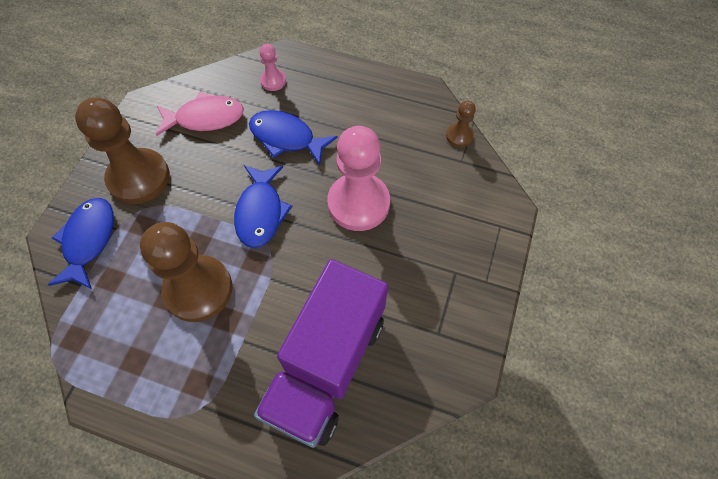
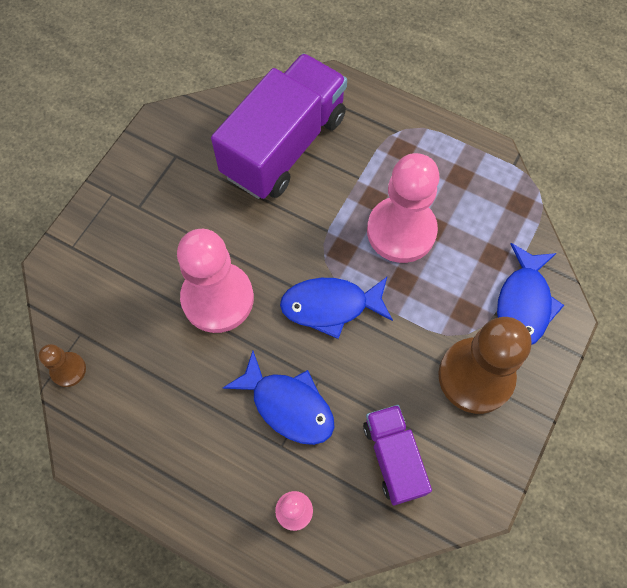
camera: 170 degrees left, 5 degrees up
(198, 289) = (401, 231): brown pawn -> pink pawn
(205, 118) = (393, 457): pink fish -> purple truck
(260, 212) = (330, 306): blue fish -> blue fish turned 105 degrees counterclockwise

